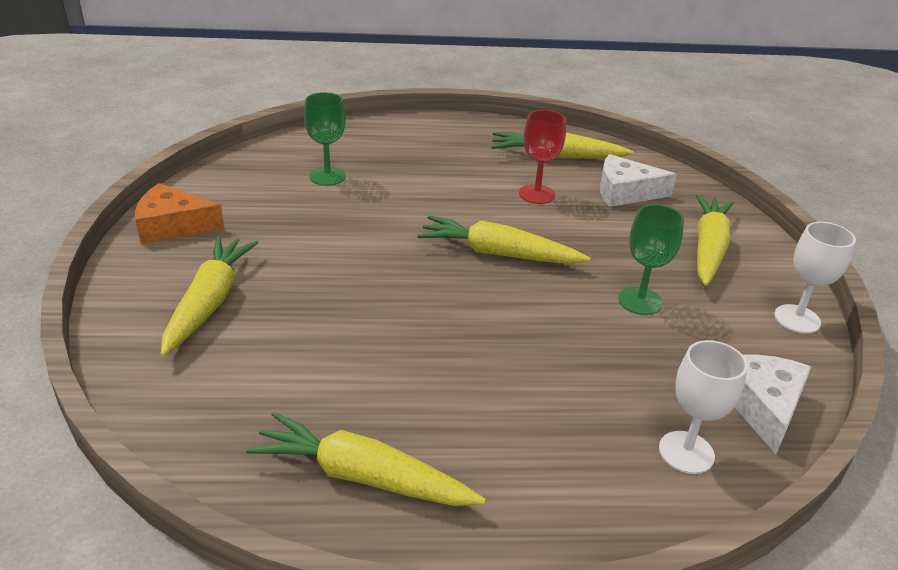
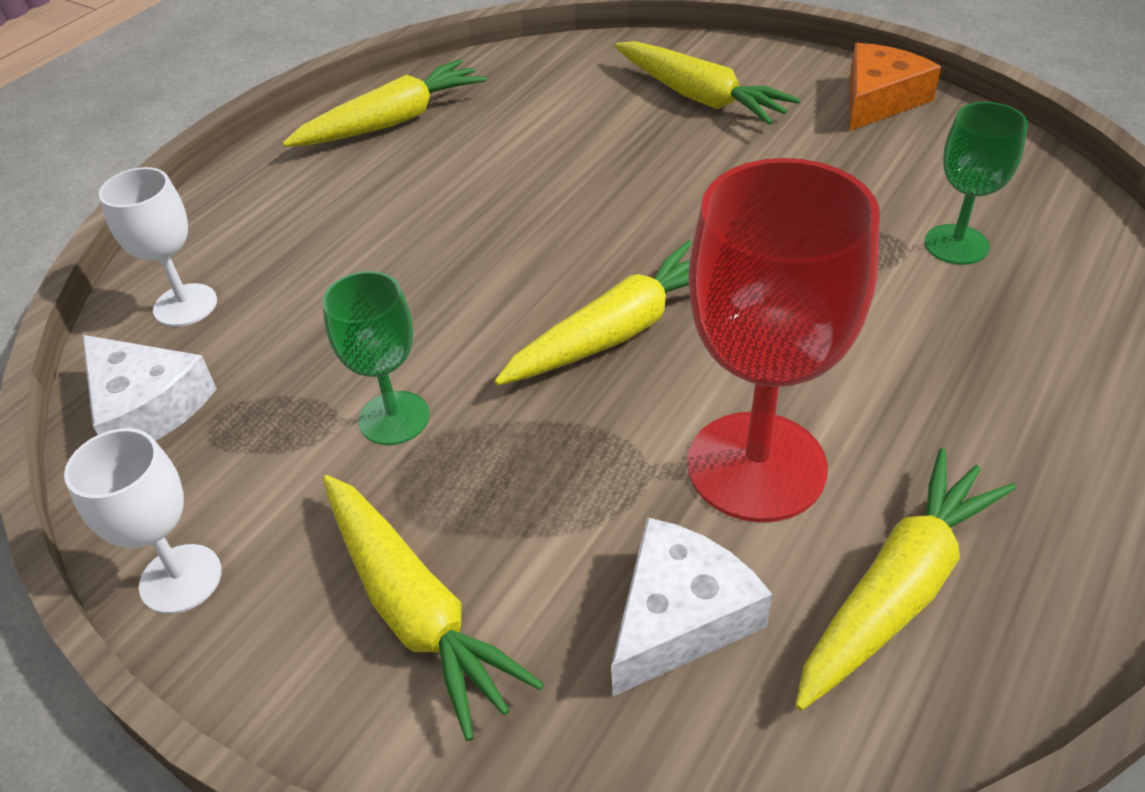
camera: 130 degrees right, 10 degrees up
(536, 194) = (756, 466): red goblet -> red goblet, size x1.83

